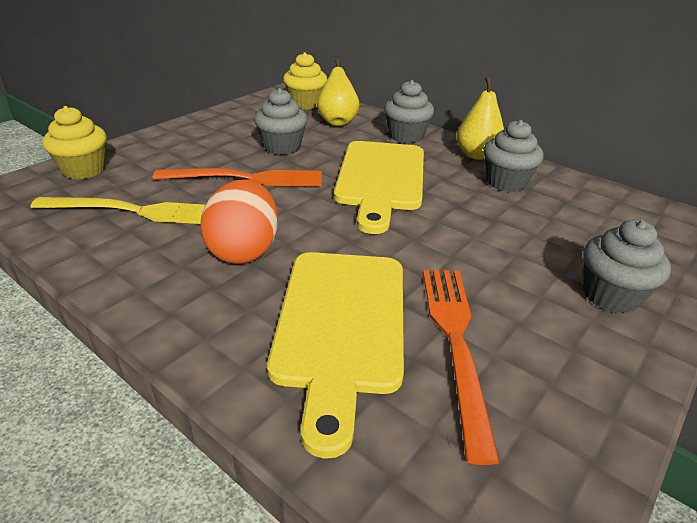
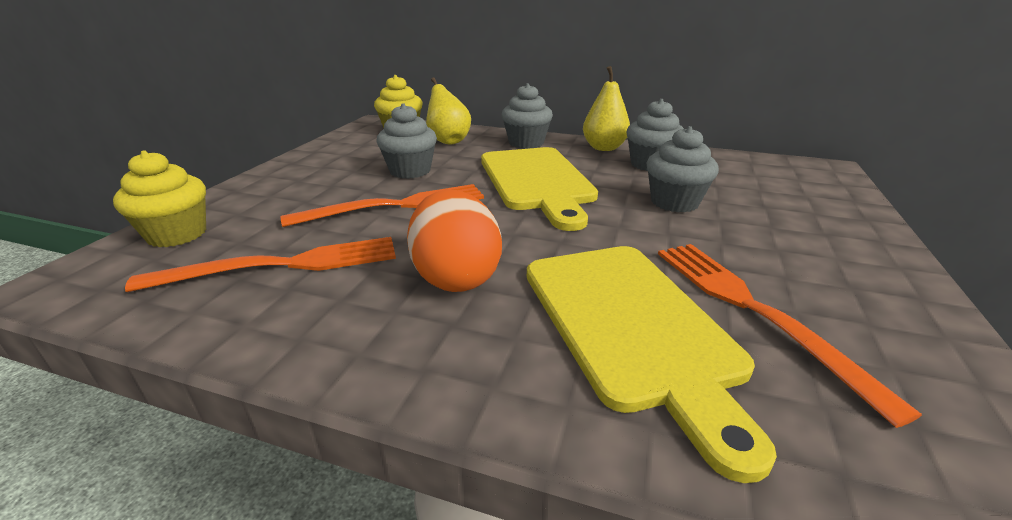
camera: 20 degrees left, 5 degrees down
(135, 211) = (283, 265): yellow fork -> orange fork
(610, 295) = (828, 235): grey cupcake -> grey cupcake (674, 202)

